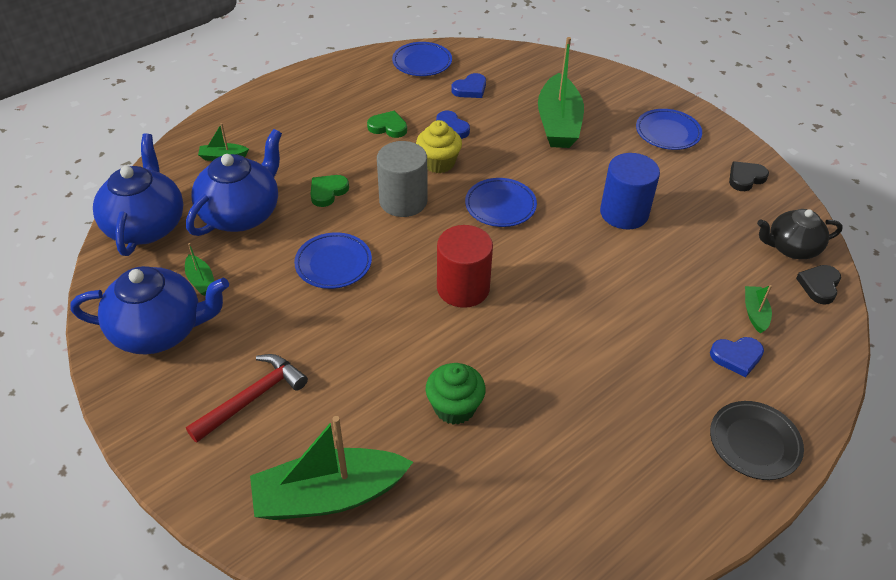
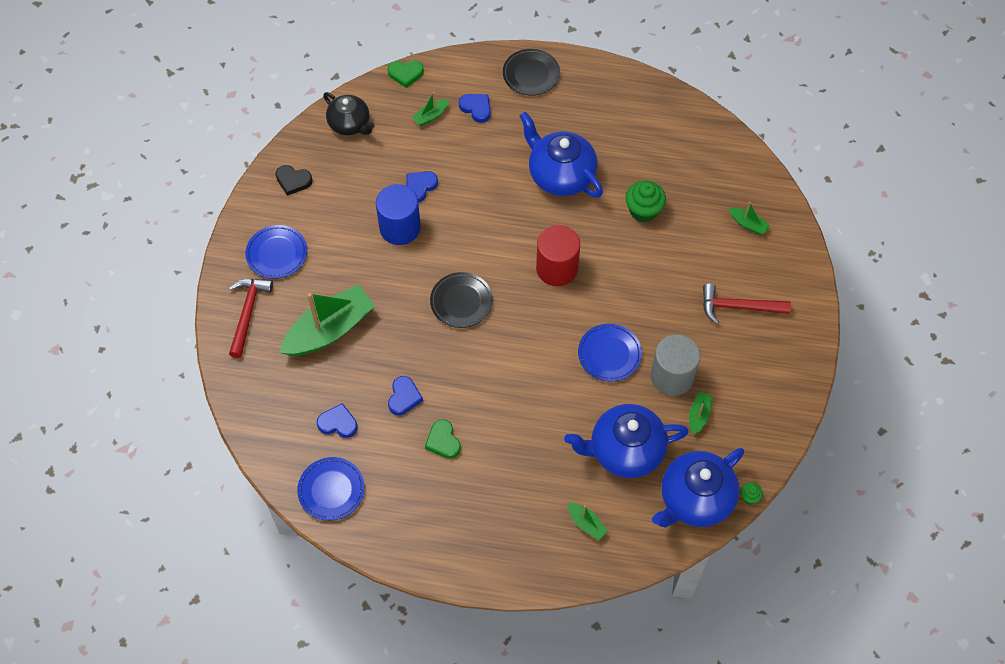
camera: 130 degrees left, 15 degrees up
(96, 259) = (749, 497): none -> green cupcake
(160, 330) = (752, 398): blue teapot -> blue teapot (560, 175)
(328, 192) = (551, 417): green heart -> green heart (405, 74)
(329, 495) = (748, 224): green boat -> green boat, size x0.44
(403, 201) = (514, 363): grey cylinder -> grey cylinder (672, 376)
(438, 163) = (452, 373): yellow cupcake -> none
(500, 206) = (461, 302): blue plate -> black plate
(621, 93) = (247, 313): none -> red hammer
(662, 252) = (420, 187): none -> blue heart
(819, 285) = (374, 97): black heart -> none

